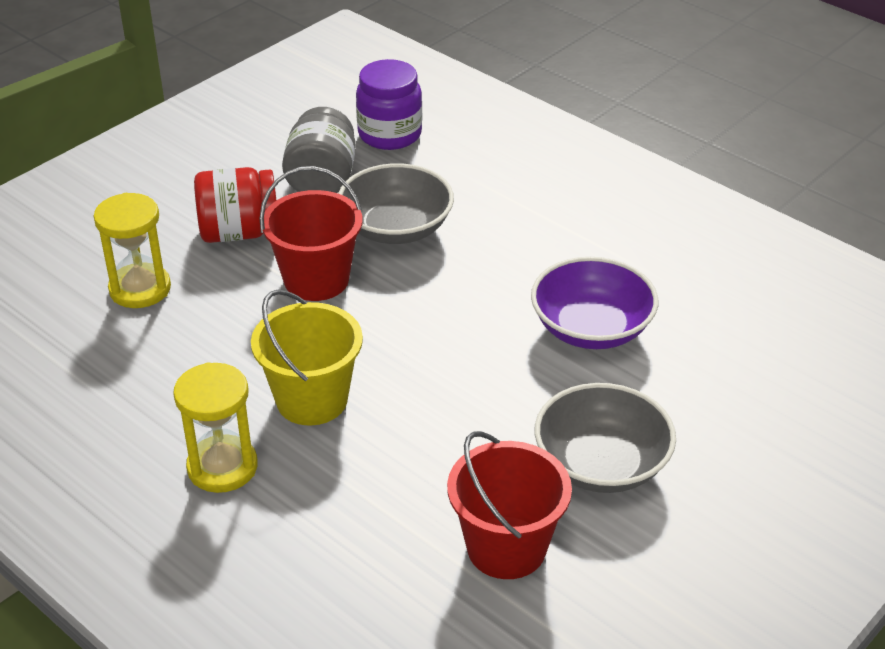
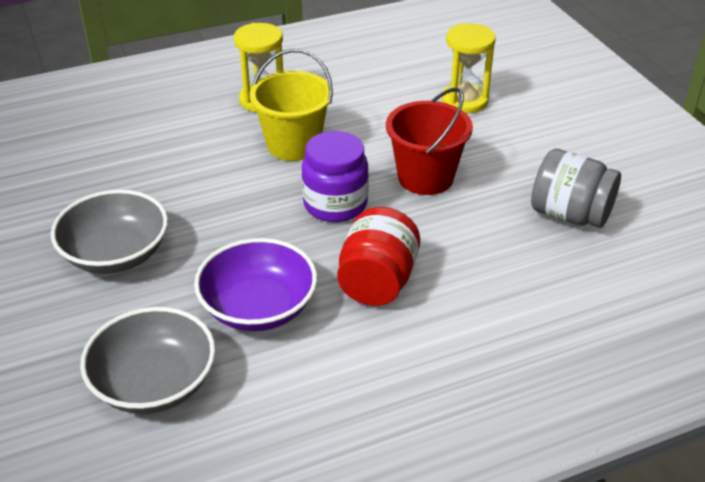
camera: 115 degrees right, 0 degrees up
(239, 232) = (511, 155): red jar -> red jar (377, 282)
(390, 134) = (634, 277): purple jar -> purple jar (335, 204)
(396, 228) = (471, 237): grey bowl -> grey bowl (154, 383)
(506, 547) = (93, 186): red bucket -> none

